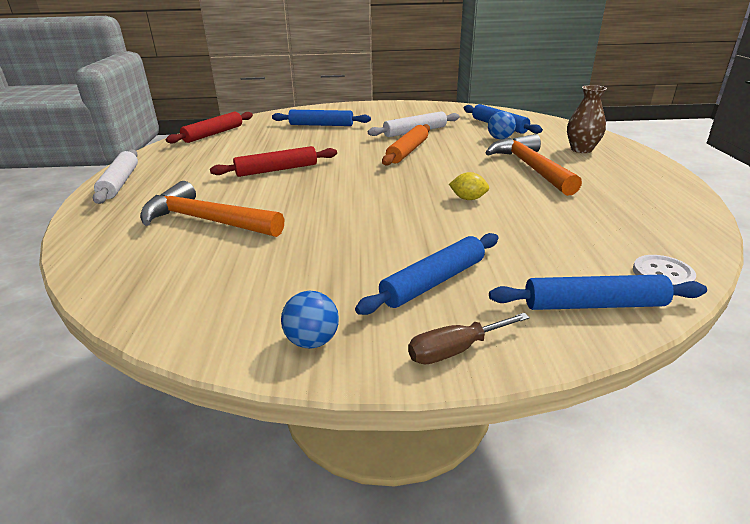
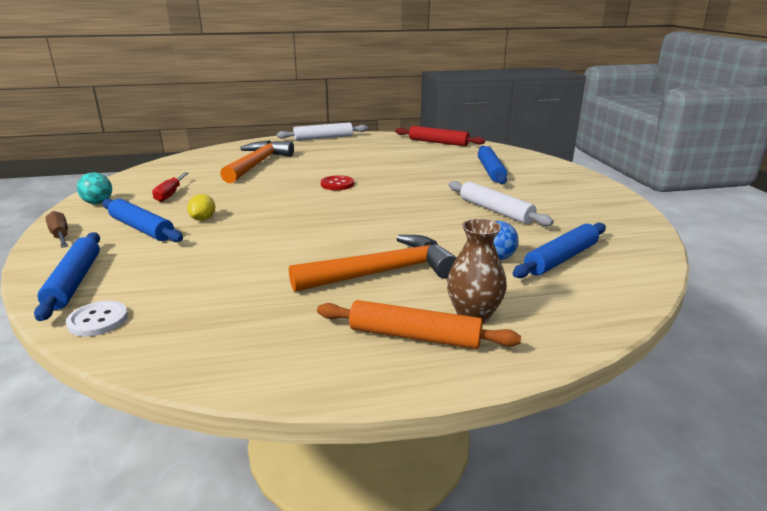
camera: 80 degrees right, 5 degrees down
(277, 170) = (354, 169): red rolling pin -> none
(303, 276) = (170, 194): none -> red screwdriver
(312, 341) = (98, 203): blue ball -> turquoise ball
(322, 178) = (337, 184): none -> red button
(407, 151) = (420, 210): orange rolling pin -> orange rolling pin (414, 336)
(468, 199) = (287, 239): yellow lemon -> yellow lemon (203, 219)

